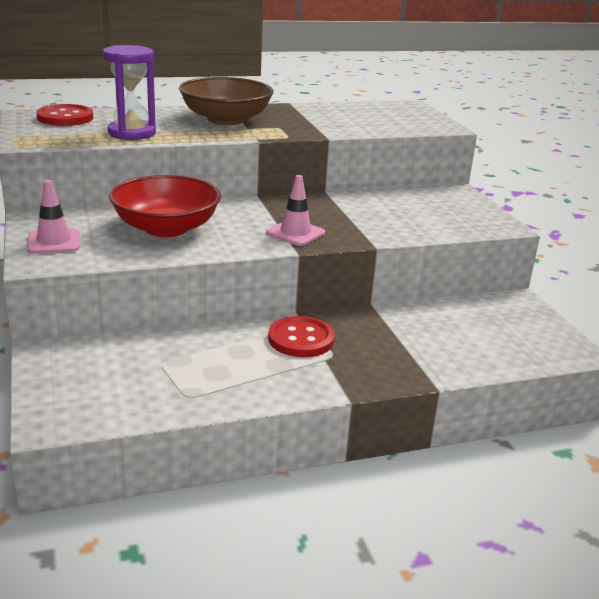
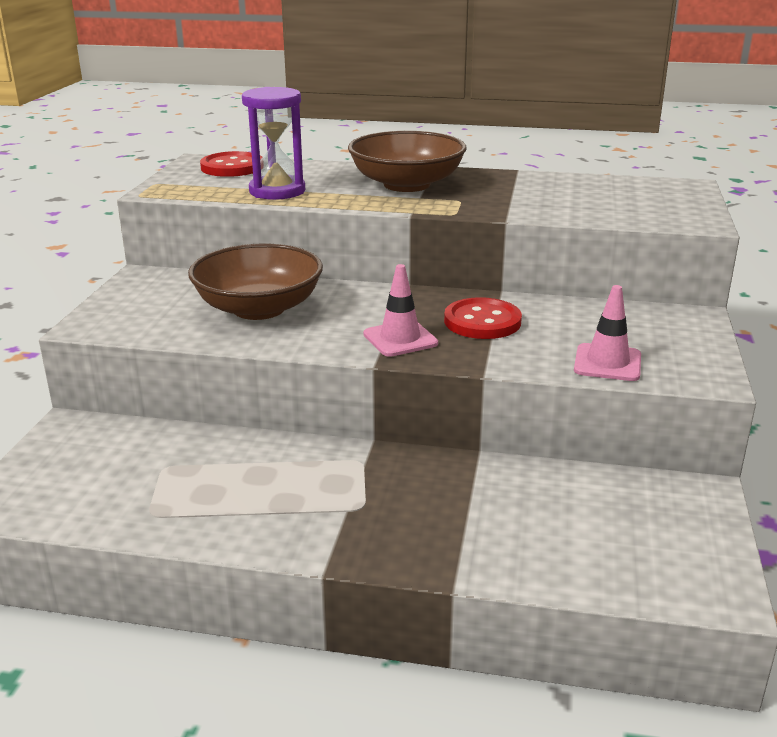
camera: 30 degrees right, 0 degrees up
(54, 242) = (129, 305): pink traffic cone -> pink traffic cone (607, 363)
(166, 228) = (259, 308): red bowl -> brown bowl
(301, 339) = (343, 476): red button -> red button (482, 321)

